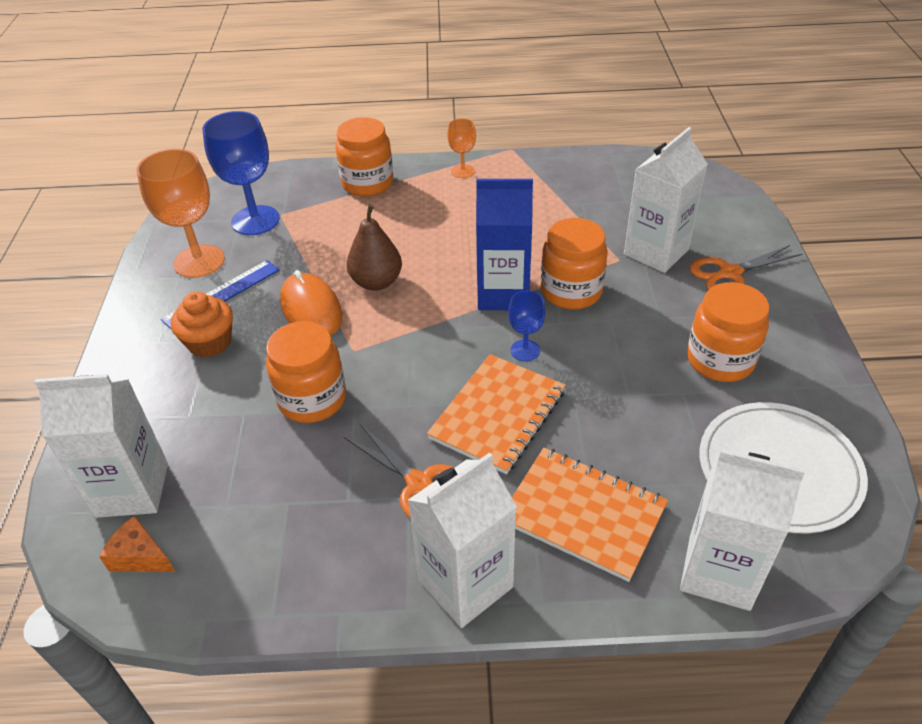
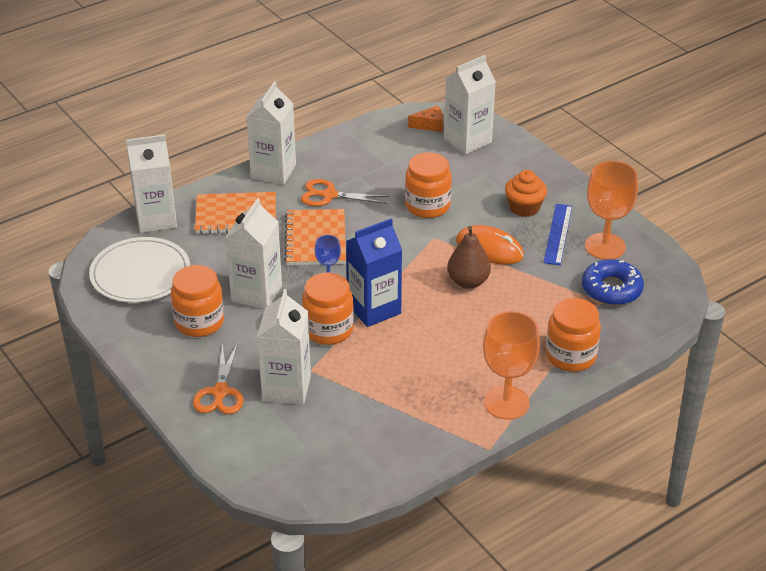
camera: 145 degrees right, 5 degrees down
(255, 220) = (611, 289): blue goblet -> blue donut
(462, 171) = (506, 403): orange goblet -> orange goblet, size x1.93
(626, 369) = (256, 293): none -> white carton
(730, 273) = (220, 392): orange scissors -> orange scissors turned 150 degrees clockwise

